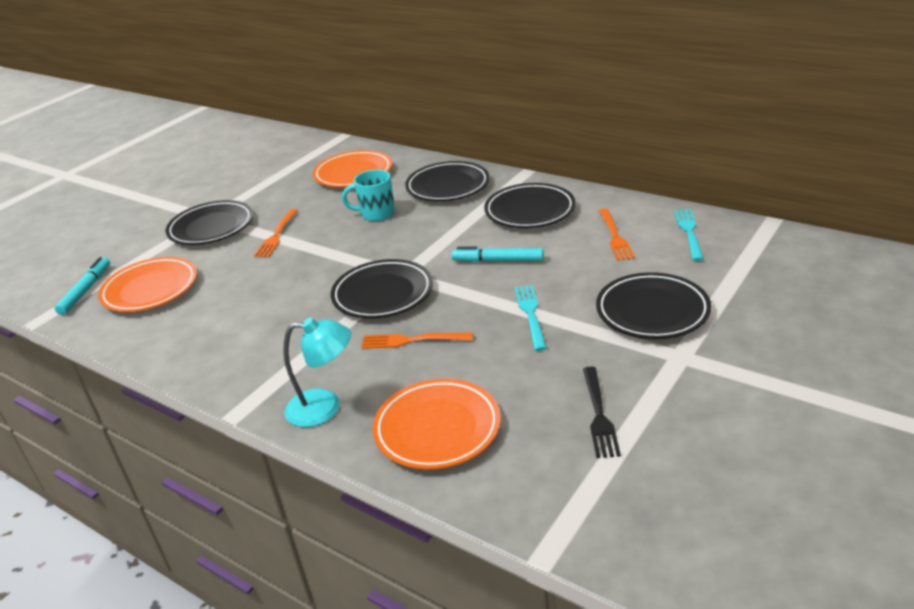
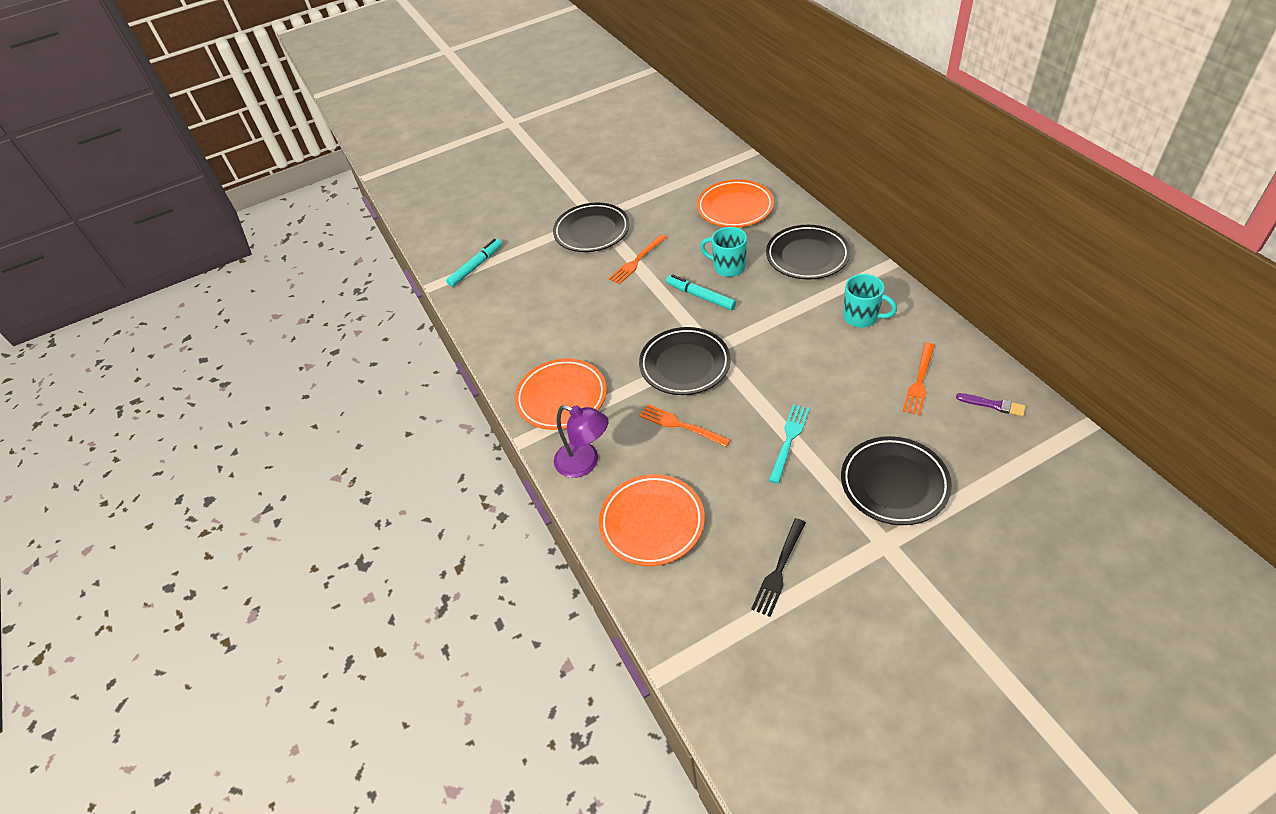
camera: 30 degrees right, 15 degrees up
(150, 289) = (519, 284): orange plate -> orange plate (561, 397)
(325, 407) = (585, 463): turquoise lamp -> purple lamp
(498, 260) = (798, 366): turquoise marker -> turquoise marker (700, 296)
(530, 211) = (862, 317): black plate -> turquoise mug
(688, 232) = (993, 405): turquoise fork -> purple brush

